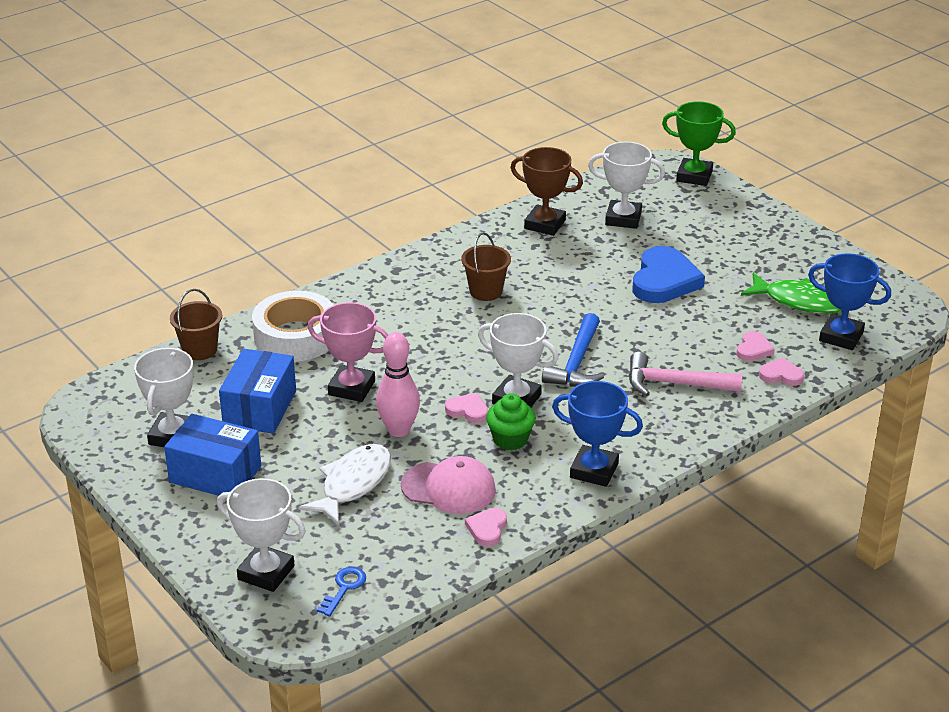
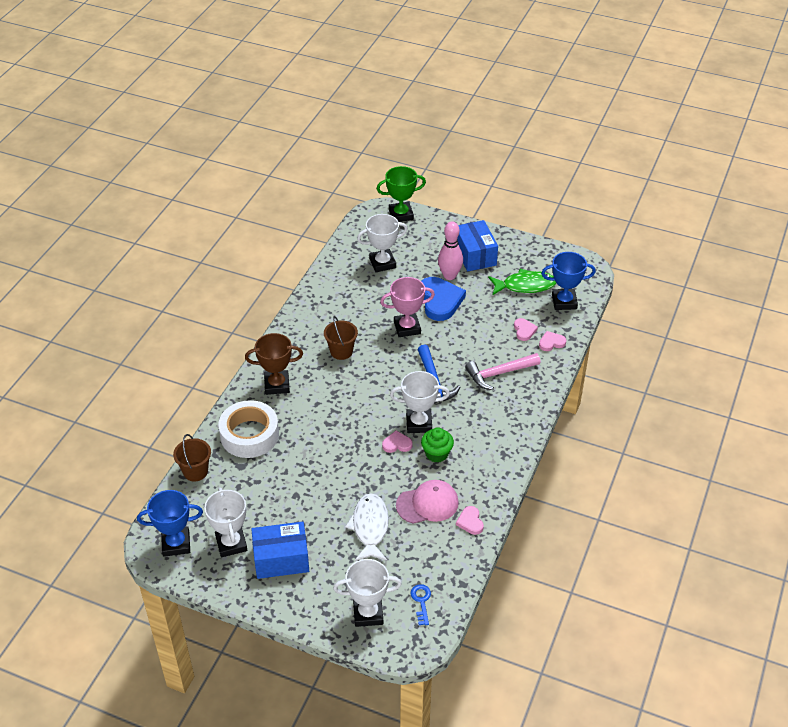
camera: 30 degrees left, 10 degrees up
(260, 408) = (270, 498): blue box -> blue box (475, 255)
(351, 388) = (315, 458): pink trophy -> pink trophy (407, 328)
(398, 430) = (367, 476): pink bowling pin -> pink bowling pin (449, 276)
(545, 224) = (339, 286): brown trophy -> brown trophy (277, 385)
(594, 470) = (499, 454): blue trophy -> blue trophy (176, 544)

